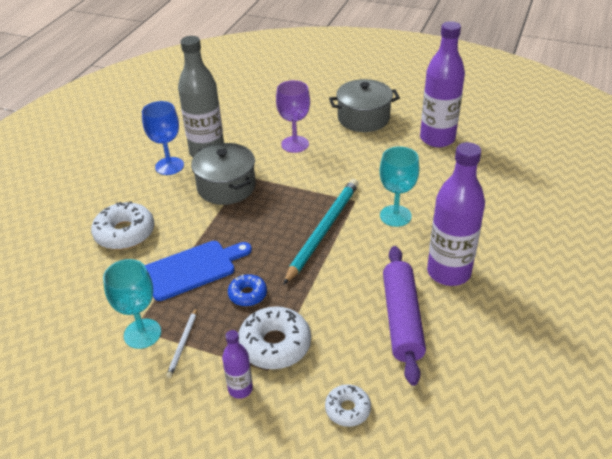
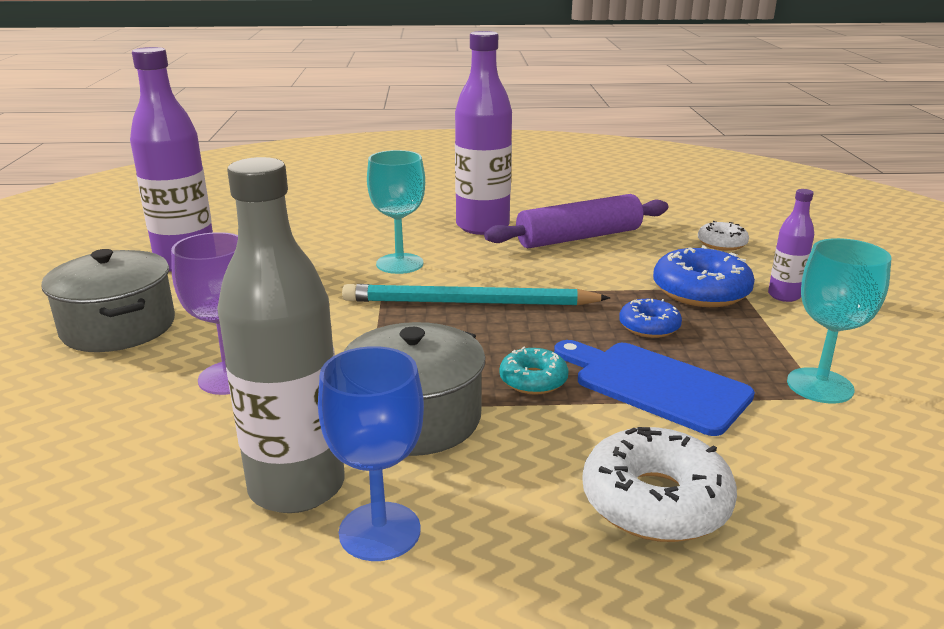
camera: 115 degrees left, 15 degrees down
(183, 344) = (786, 348): white pencil -> none
(228, 229) = (533, 380): none -> turquoise donut
(275, 344) = (701, 291): white donut -> blue donut

